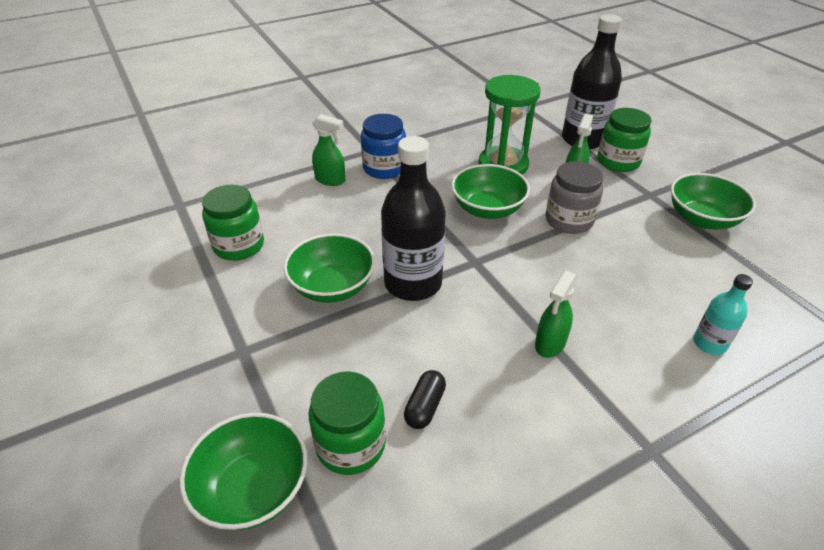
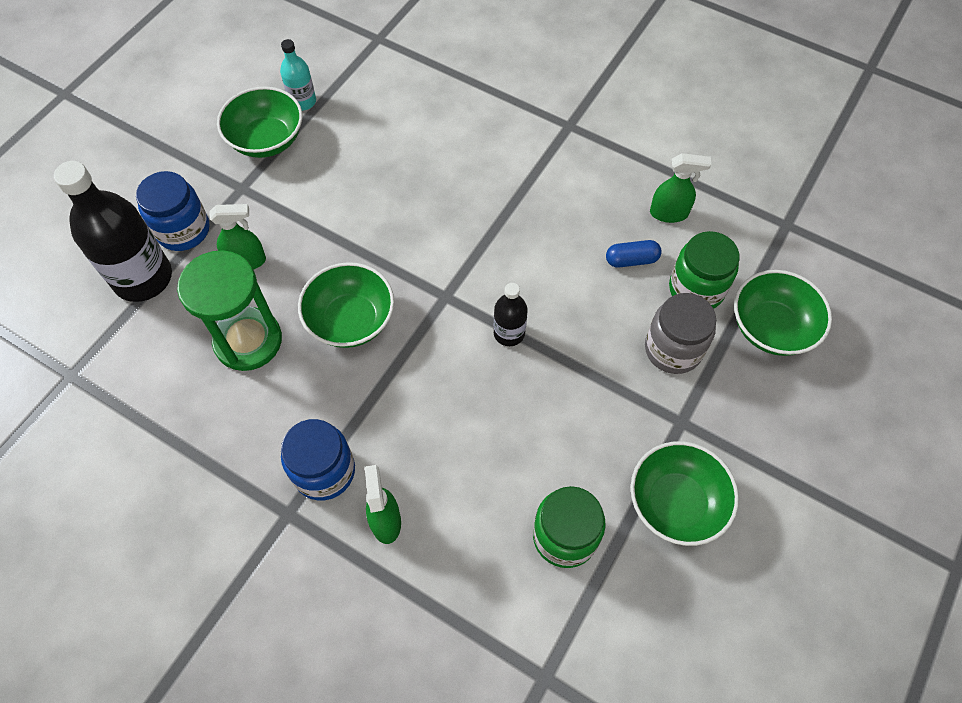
camera: 120 degrees left, 20 degrees up
(332, 287) = (559, 399): green bowl -> green bowl (675, 503)
(413, 283) = (509, 333): black bottle -> black bottle, size x0.51
(424, 406) = (631, 260): black capsule -> blue capsule
(550, 344) = (513, 205): green spray bottle -> green spray bottle (669, 213)
(569, 220) = (330, 242): grey jar -> grey jar (673, 349)
(618, 161) = (183, 230): green jar -> blue jar
(709, 343) = (444, 111): turquoise bottle -> turquoise bottle (303, 101)

